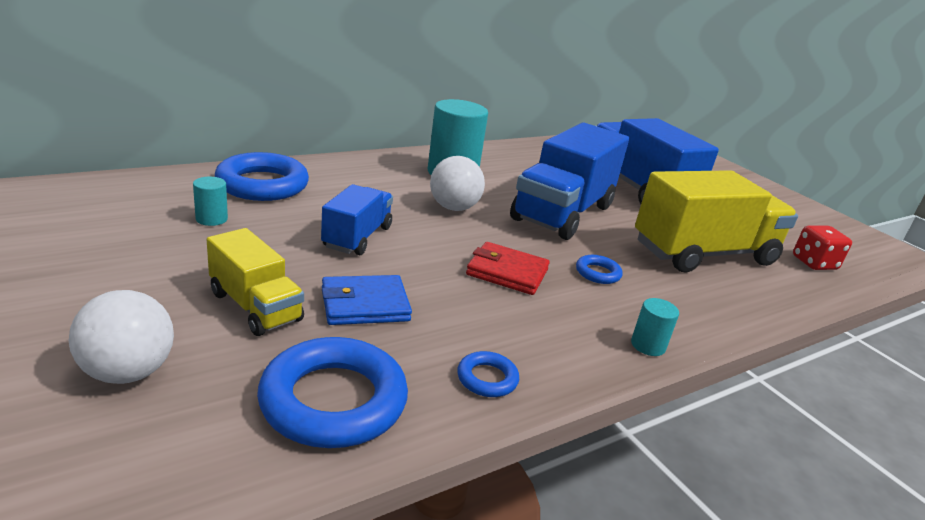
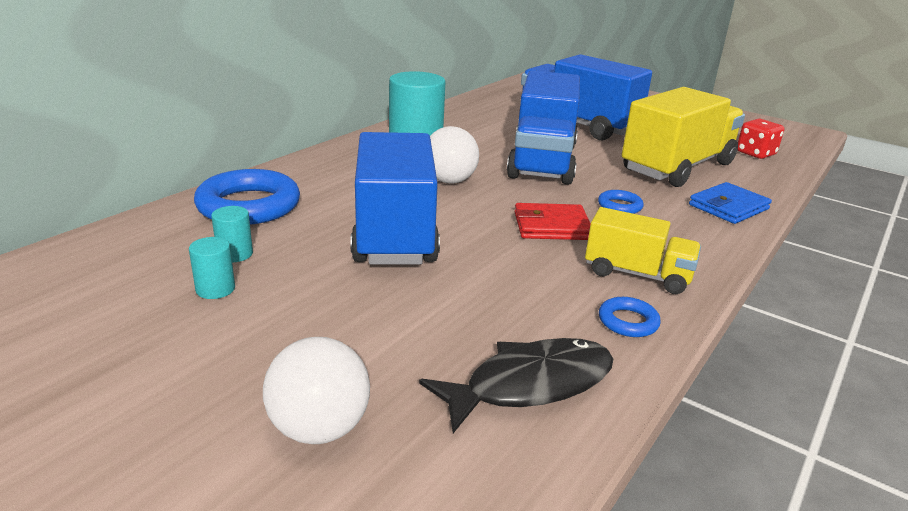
camera: 20 degrees left, 0 degrees up
(255, 306) = (371, 325): yellow truck -> yellow truck (637, 274)
(333, 400) = (530, 384): blue ring -> black fish
(357, 237) = (394, 232): blue truck -> blue truck, size x1.81
(365, 304) = (466, 291): blue wallet -> blue wallet (728, 207)
(648, 345) = (712, 254): turquoise cylinder -> turquoise cylinder (215, 289)

